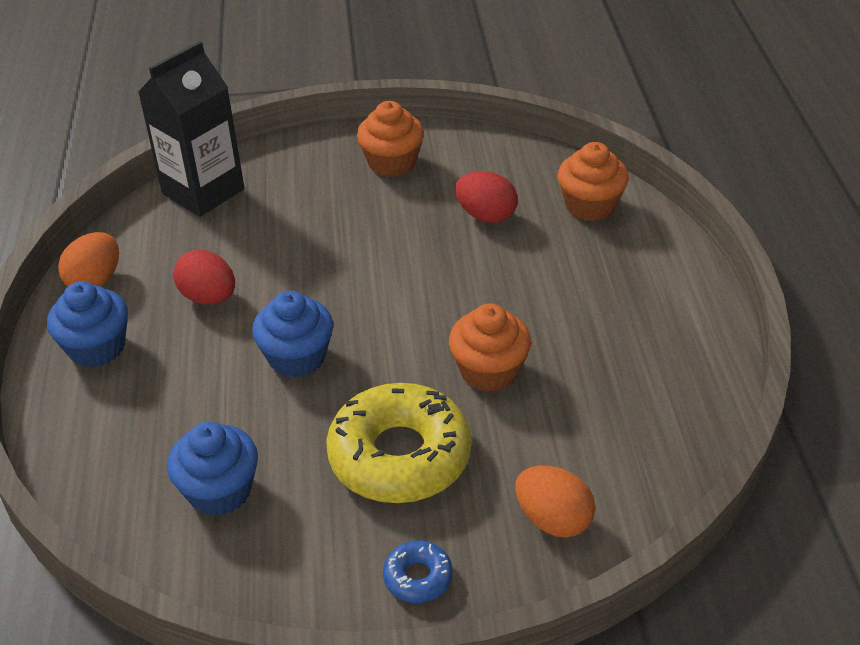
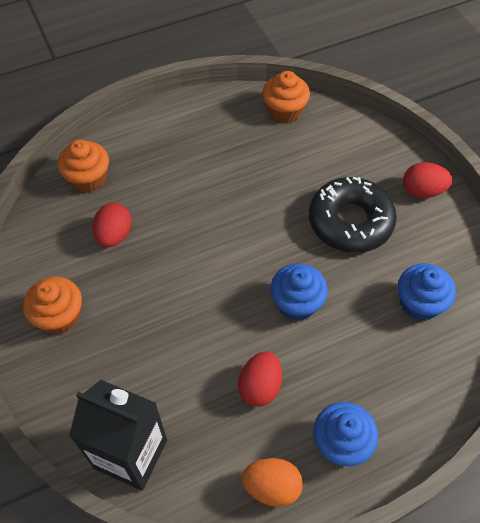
camera: 110 degrees left, 15 degrees up
(399, 456) = (350, 222): yellow donut -> black donut
(418, 577) = (422, 191): blue donut -> red egg
(489, 371) = (266, 197): orange cupcake -> orange cupcake (284, 111)
(553, 520) = (359, 146): orange egg -> none

